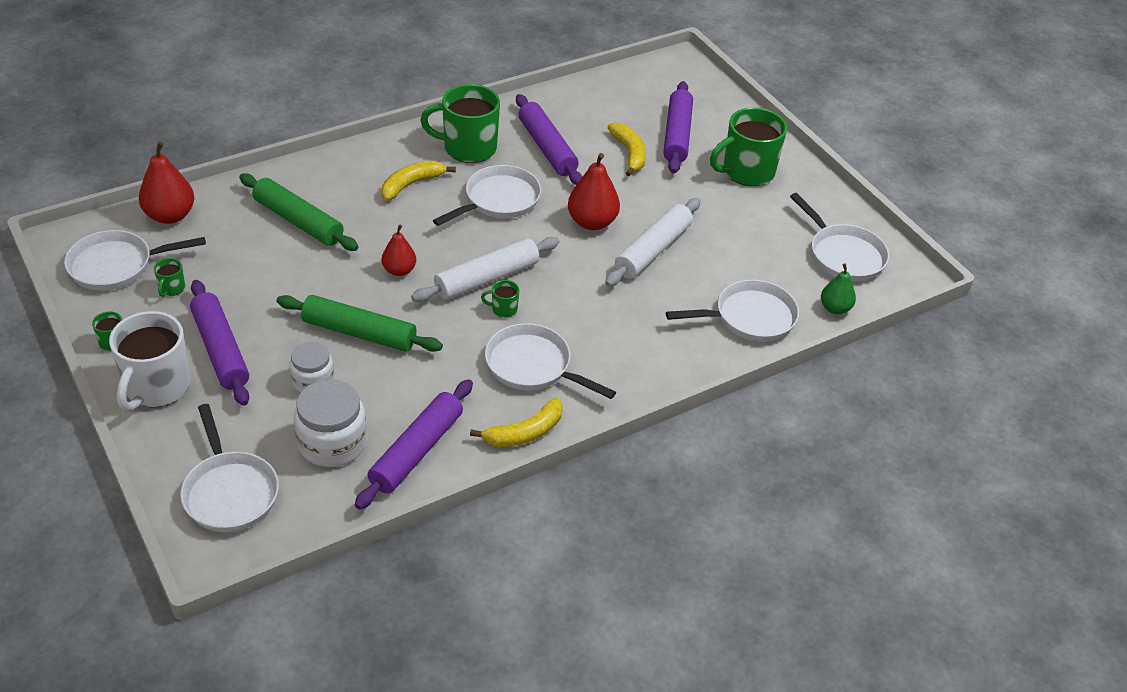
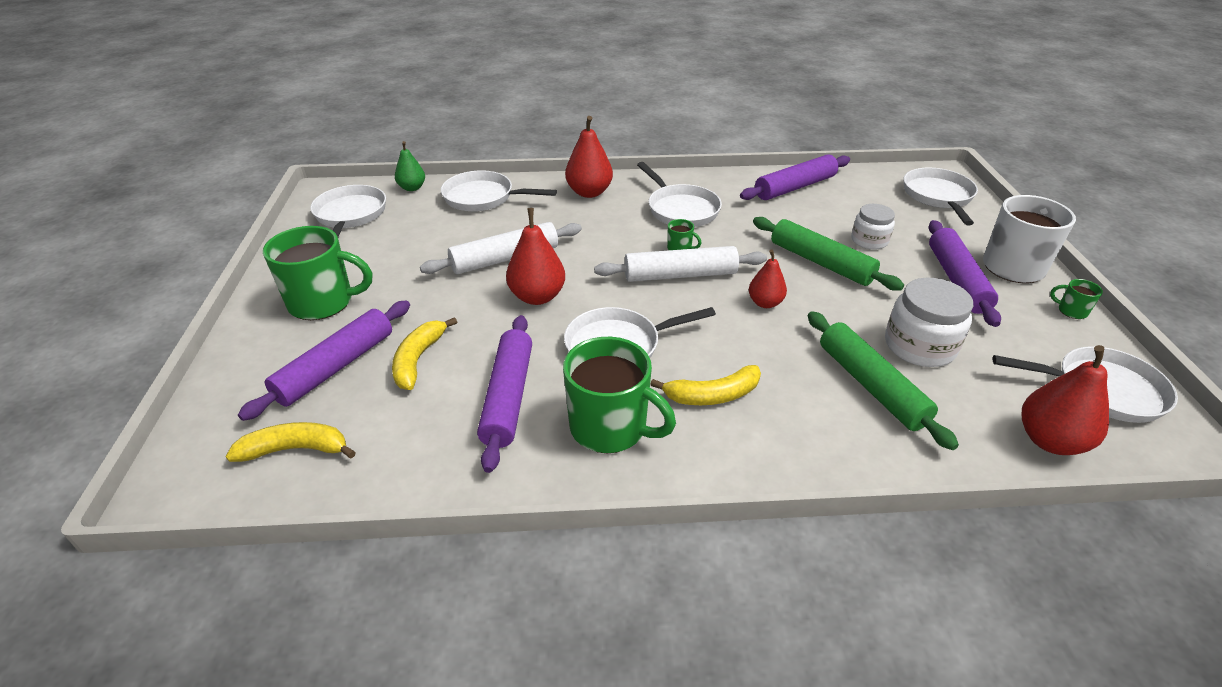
camera: 150 degrees left, 5 degrees down
(171, 288) = (1022, 347): green mug -> none
(332, 443) = (858, 204): white jar -> white jar (919, 346)
(524, 433) = (711, 179): yellow banana -> yellow banana (296, 449)
(648, 361) = (589, 192): none -> red pear

